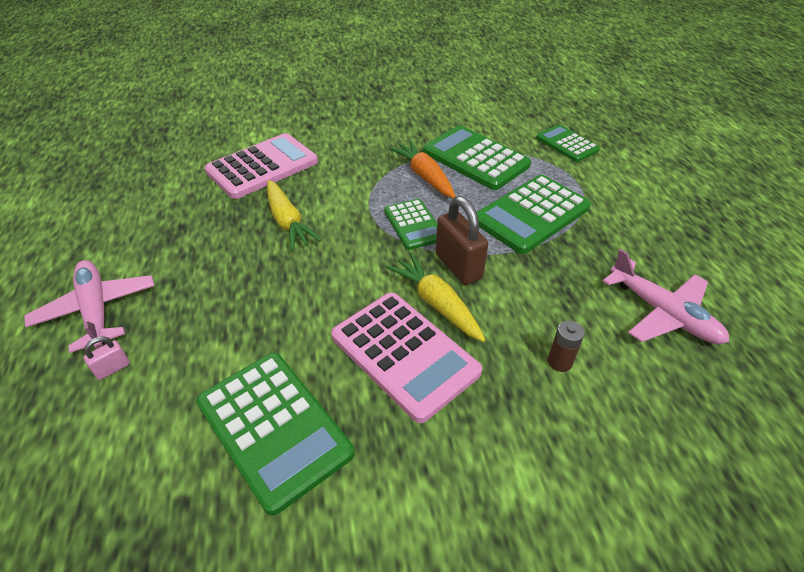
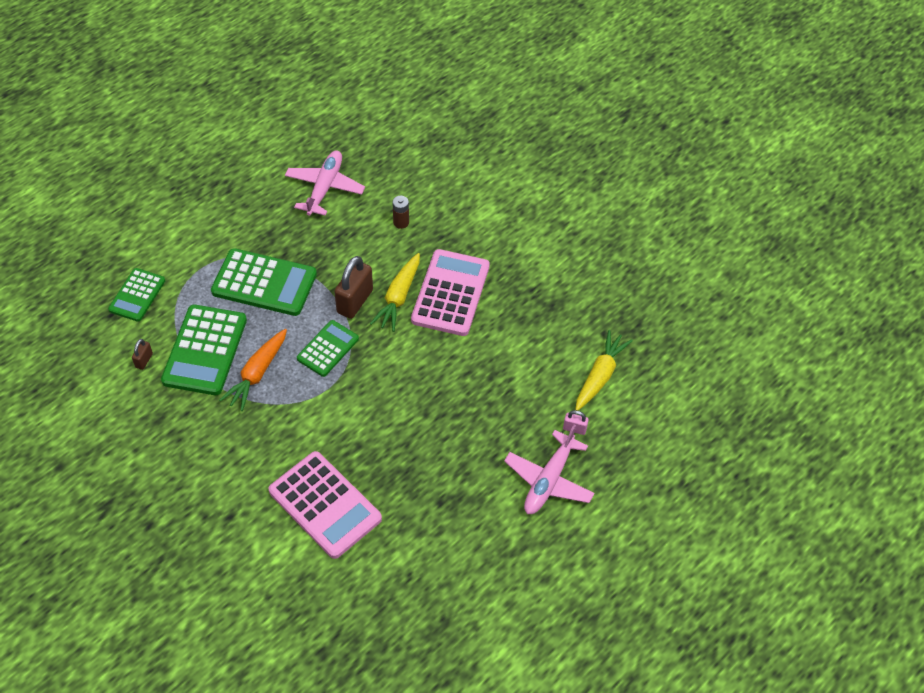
camera: 125 degrees left, 10 degrees up
(262, 167) = (325, 505): pink calculator -> pink calculator turned 150 degrees counterclockwise
(273, 428) = (542, 324): green calculator -> none
(288, 222) = (382, 432): yellow carrot -> yellow carrot (600, 376)
(491, 130) = (144, 360): none -> brown padlock

